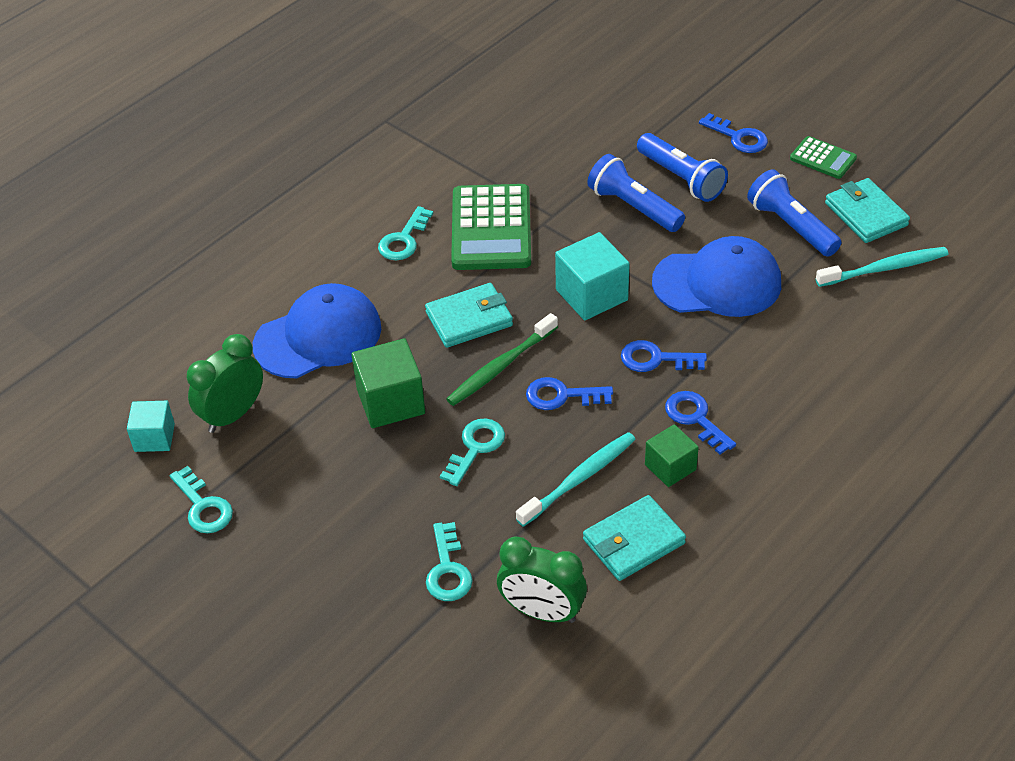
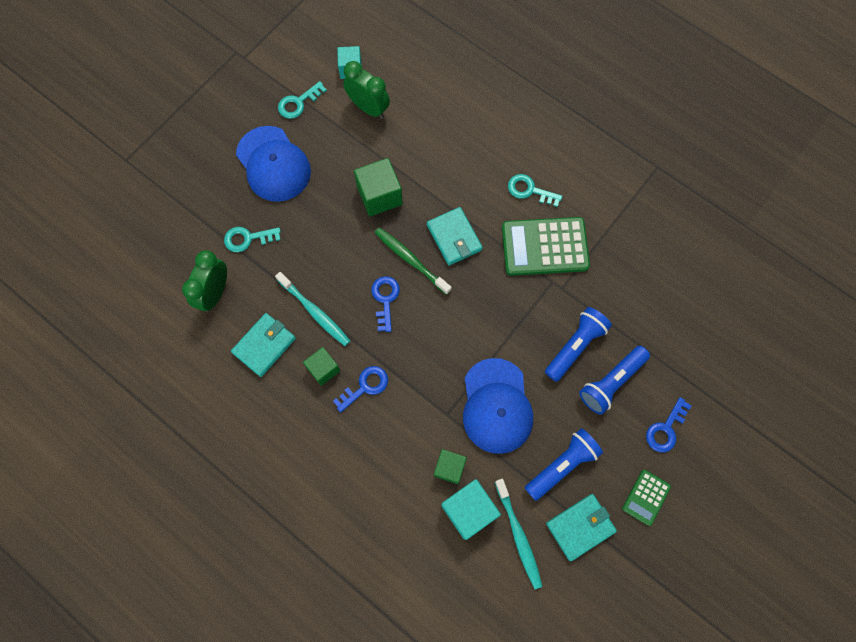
camera: 85 degrees right, 25 degrees up
(318, 336) = (435, 147): blue cap -> blue cap (273, 164)
(475, 448) = (341, 248): turquoise key -> none
(591, 295) = (480, 317): turquoise cube -> turquoise cube (469, 510)
(633, 541) = (264, 345): turquoise wallet -> turquoise wallet turned 75 degrees clockwise
(655, 359) = (419, 361): blue key -> none
(805, 331) = (449, 468): none -> green cube

